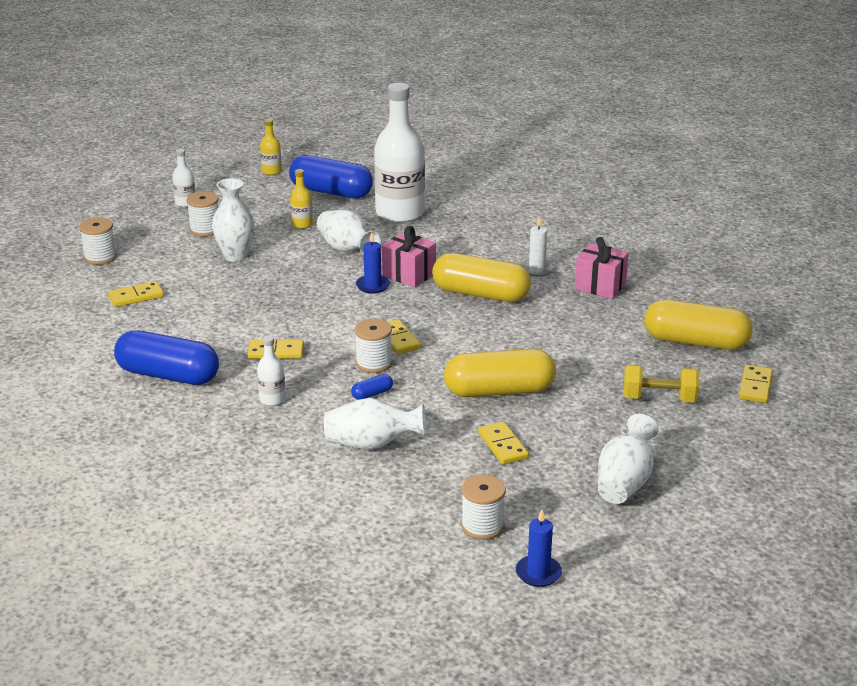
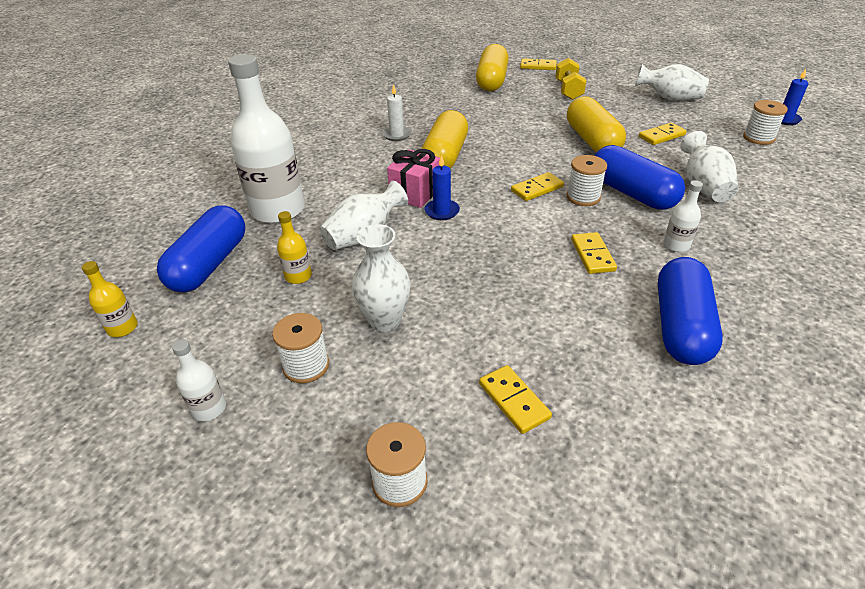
camera: 95 degrees left, 10 degrees up
(372, 394) = (632, 193): blue capsule -> blue capsule, size x2.47
(600, 286) = (421, 111): pink gift -> none

